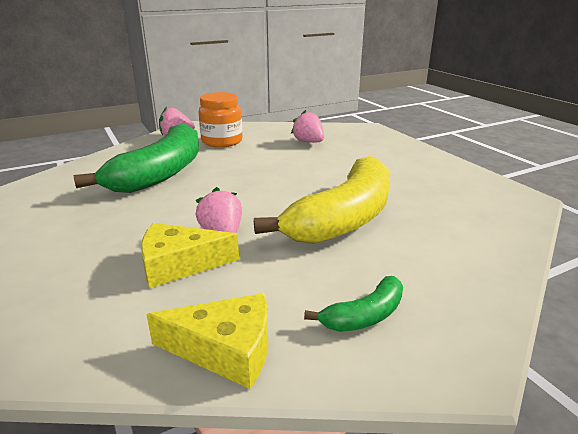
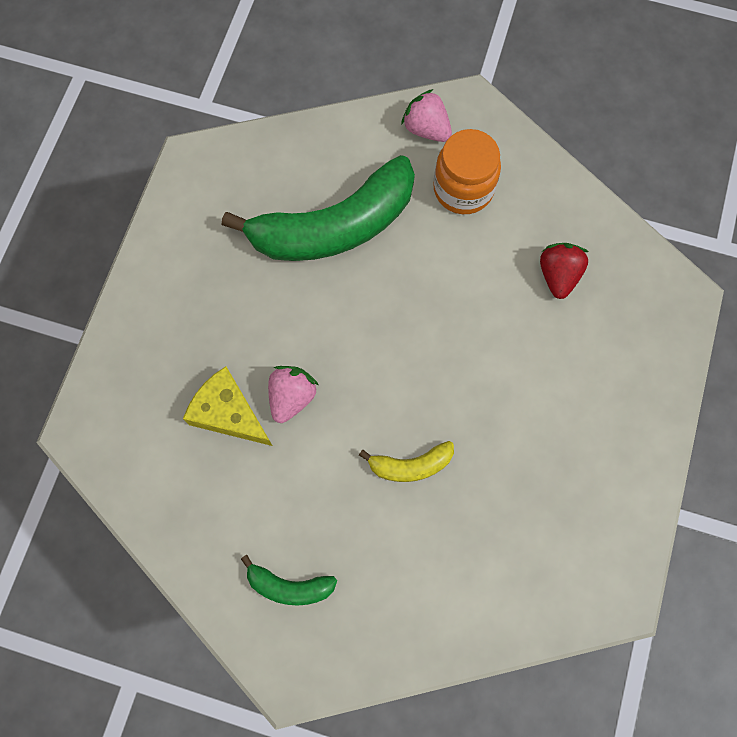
camera: 45 degrees right, 45 degrees up
(226, 350) = (184, 533): yellow cheese -> none
(308, 142) = (558, 275): pink strawberry -> red strawberry
(344, 218) = (410, 465): yellow banana -> yellow banana, size x0.44

